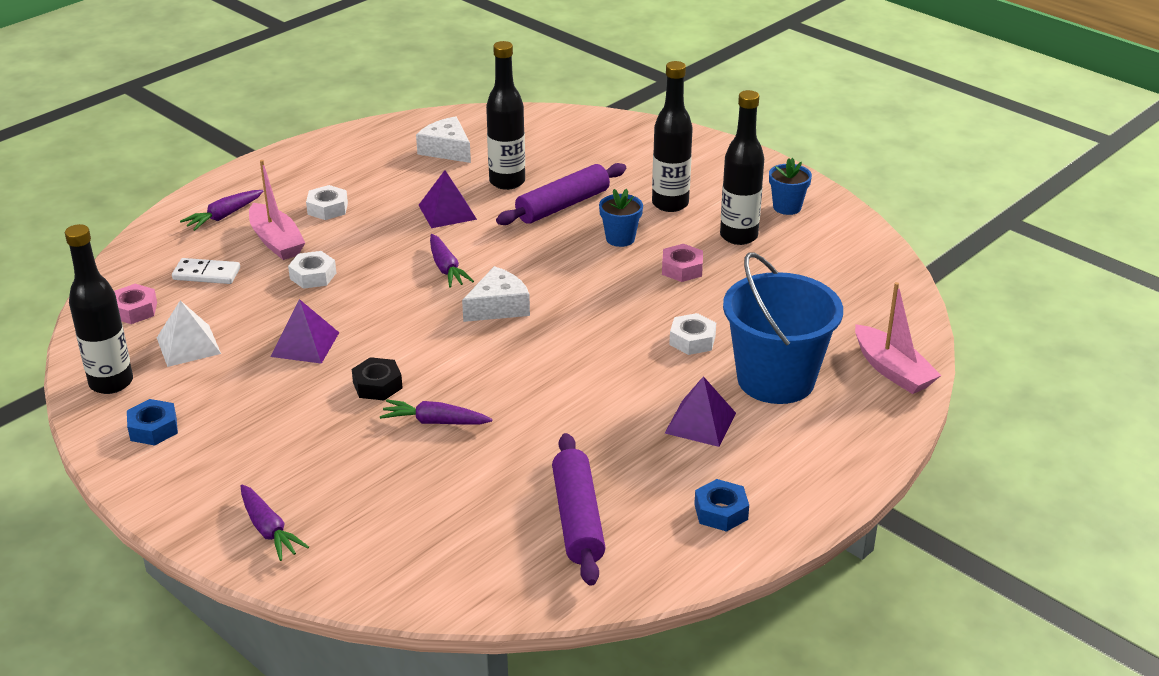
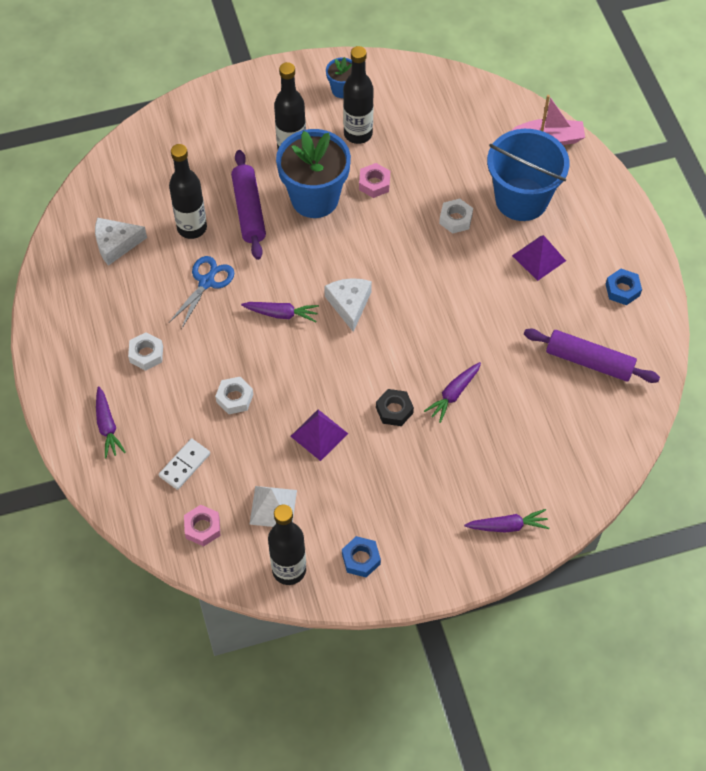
camera: 60 degrees left, 25 degrees up
(276, 241) = (170, 404): pink boat -> none
(447, 212) = (207, 282): purple pyramid -> blue scissors
(620, 238) = (315, 198): blue flower pot -> blue flower pot, size x2.12

